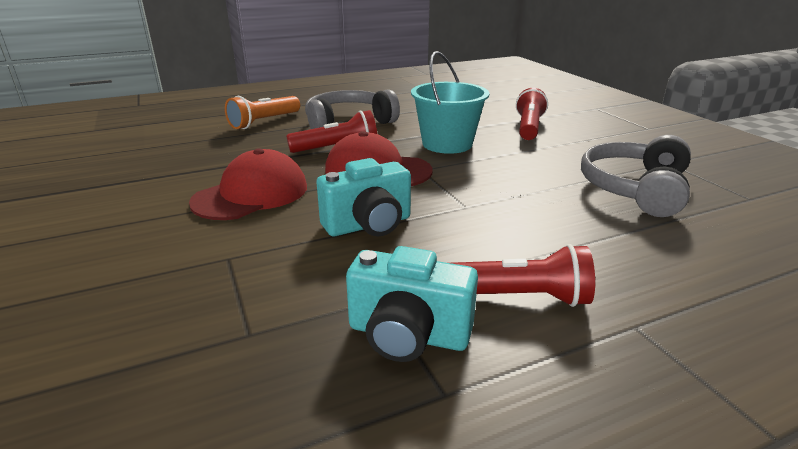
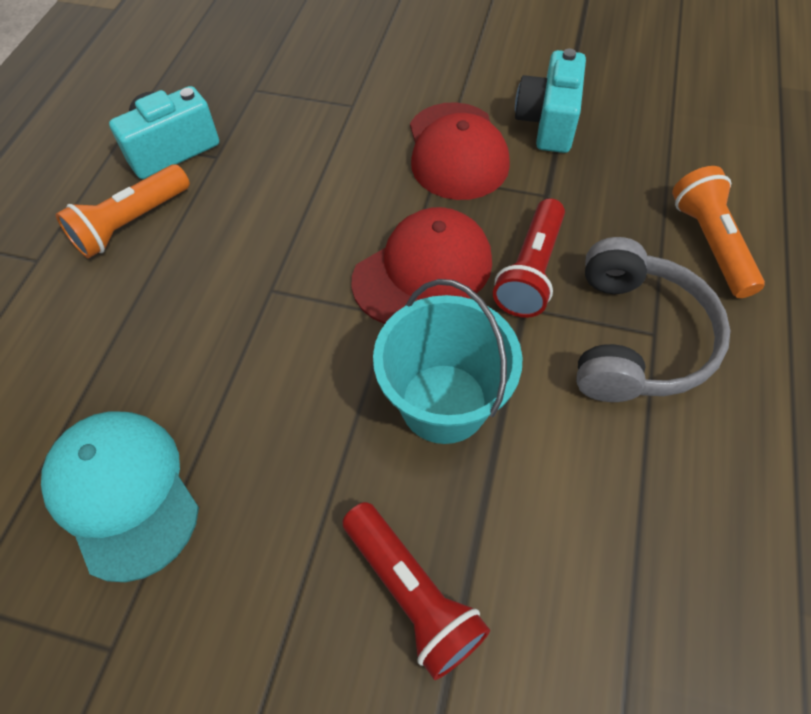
camera: 130 degrees right, 30 degrees up
(369, 225) = (314, 200): turquoise camera -> turquoise camera (548, 122)
(517, 297) = (131, 223): red flashlight -> orange flashlight
(635, 189) = (123, 493): grey headphones -> turquoise cap

